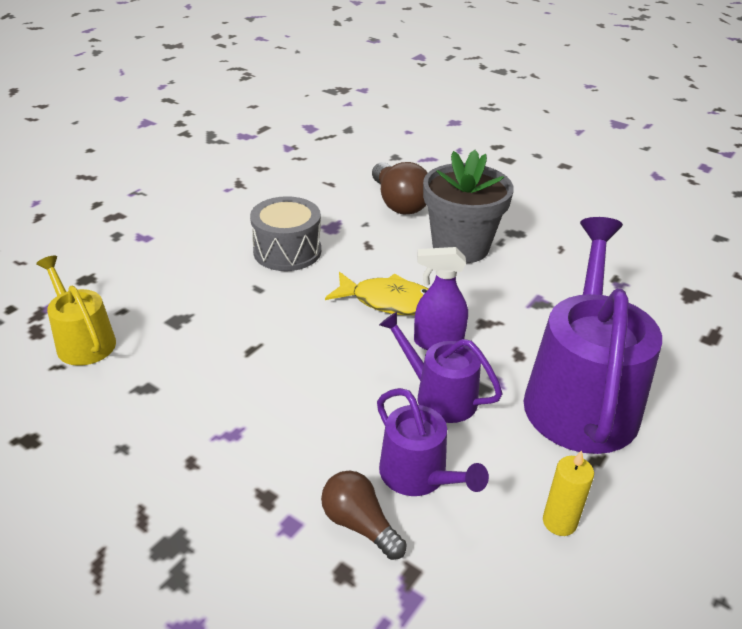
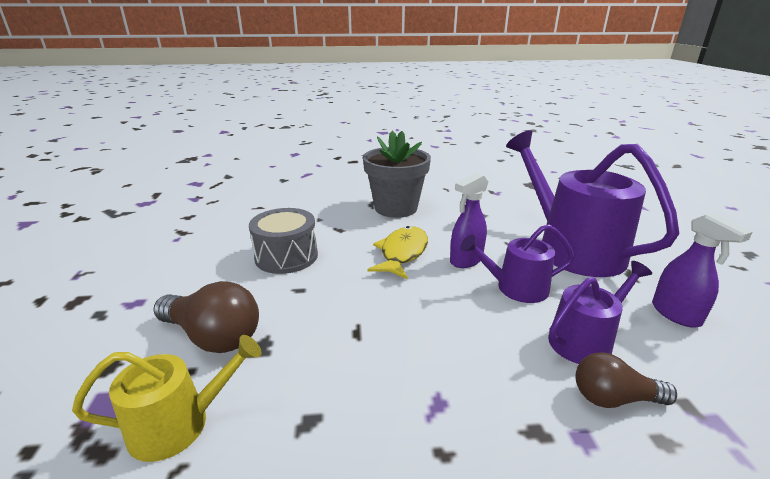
camera: 40 degrees left, 10 degrees down
(83, 341) = (179, 424): yellow watering can -> yellow watering can turned 150 degrees clockwise
(389, 302) = (402, 253): yellow fish -> yellow fish turned 45 degrees counterclockwise
(398, 203) = (323, 201): brown light bulb -> brown light bulb (213, 336)
(418, 475) = (585, 340): purple watering can -> purple watering can turned 45 degrees counterclockwise
(559, 522) = (676, 314): yellow candle -> purple spray bottle

